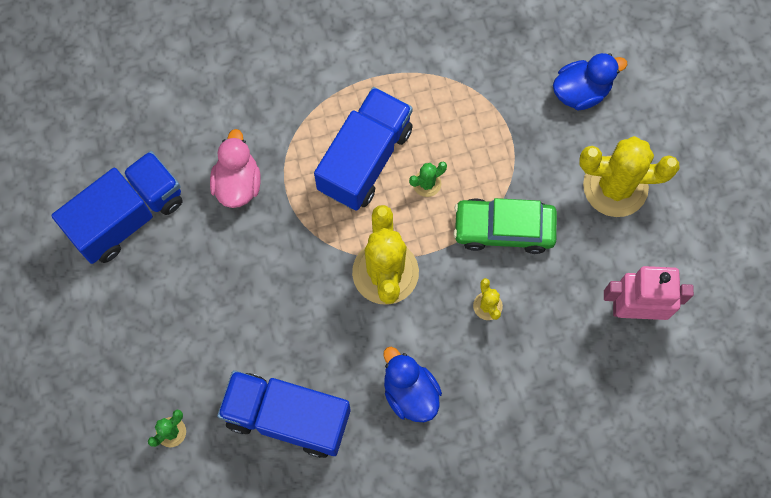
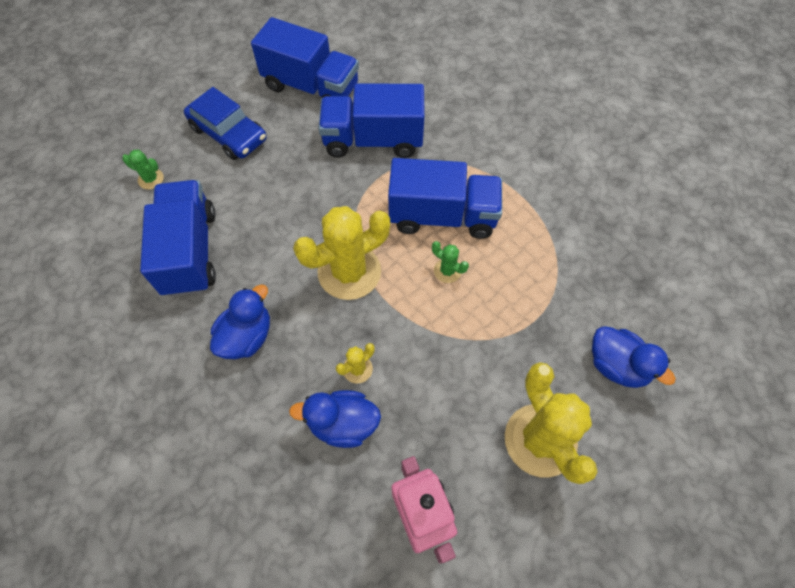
camera: 65 degrees right, 10 degrees down
(149, 329) = (229, 133): none -> blue car
(237, 183) = (373, 140): pink duck -> blue truck
(504, 229) = (439, 352): green car -> none
(532, 339) = (343, 424): none -> blue duck

